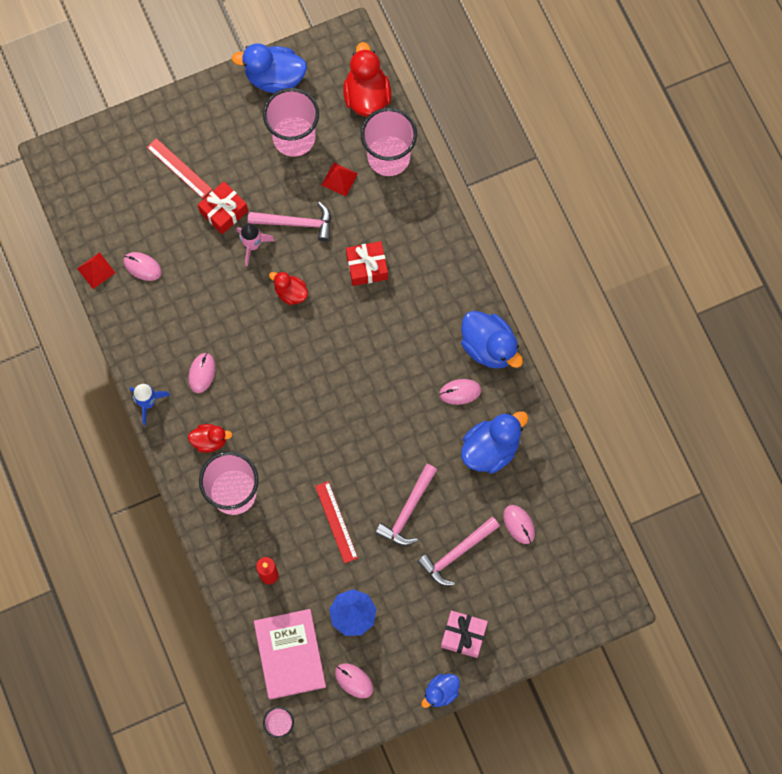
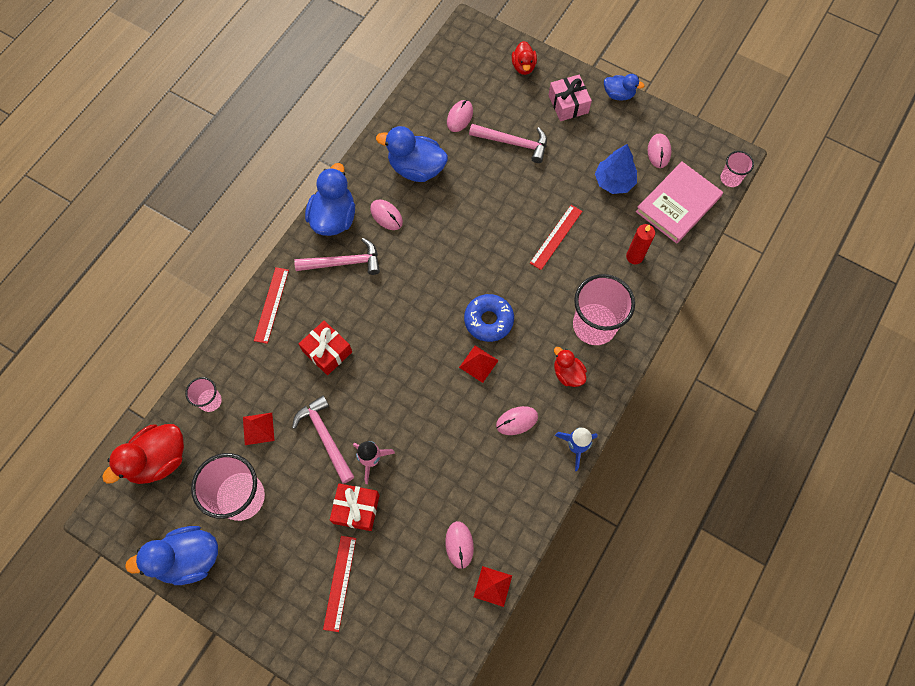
camera: 125 degrees left, 5 degrees down
(270, 376) = (478, 364): none -> red pyramid
(274, 78) = (188, 558): blue duck -> blue duck turned 105 degrees clockwise
(290, 293) = (393, 397): red duck -> red duck (523, 66)
(301, 410) = (488, 320): none -> blue donut
(388, 157) = (210, 401): pink cup -> pink cup, size x0.51
(407, 511) = (508, 194): pink hammer -> pink hammer (344, 263)
(440, 249) = (271, 305): none -> red ruler

